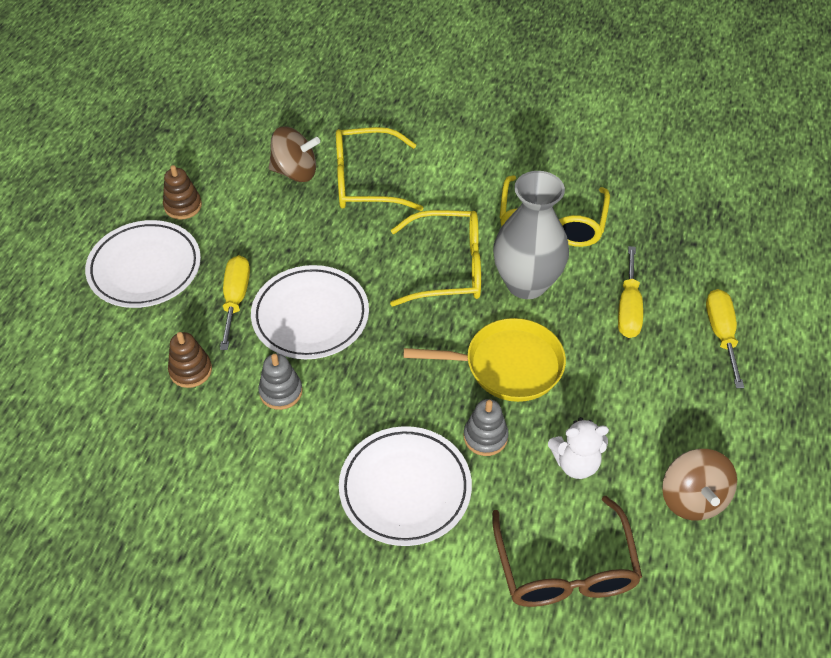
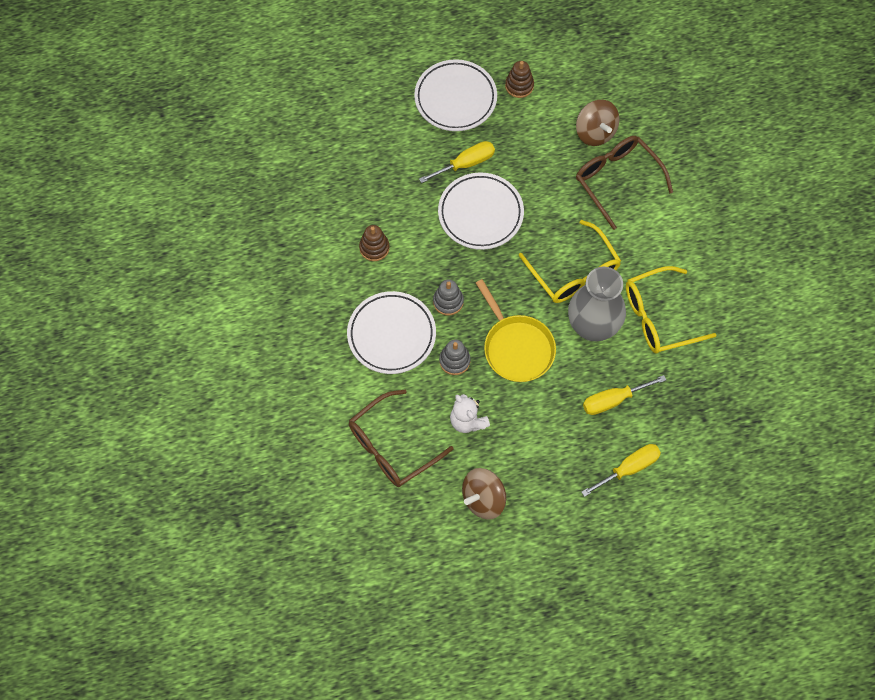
camera: 60 degrees right, 15 degrees up
(190, 370) = (399, 173): brown stacking toy -> brown stacking toy (374, 248)
(281, 392) = (415, 230): grey stacking toy -> grey stacking toy (448, 301)
(365, 181) = (617, 180): yellow glasses -> brown glasses

